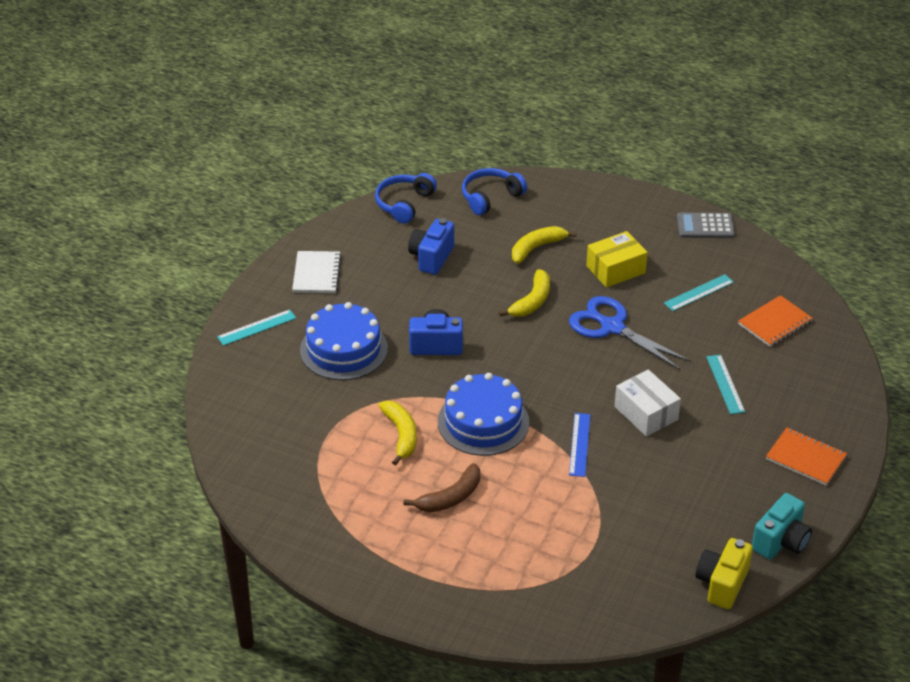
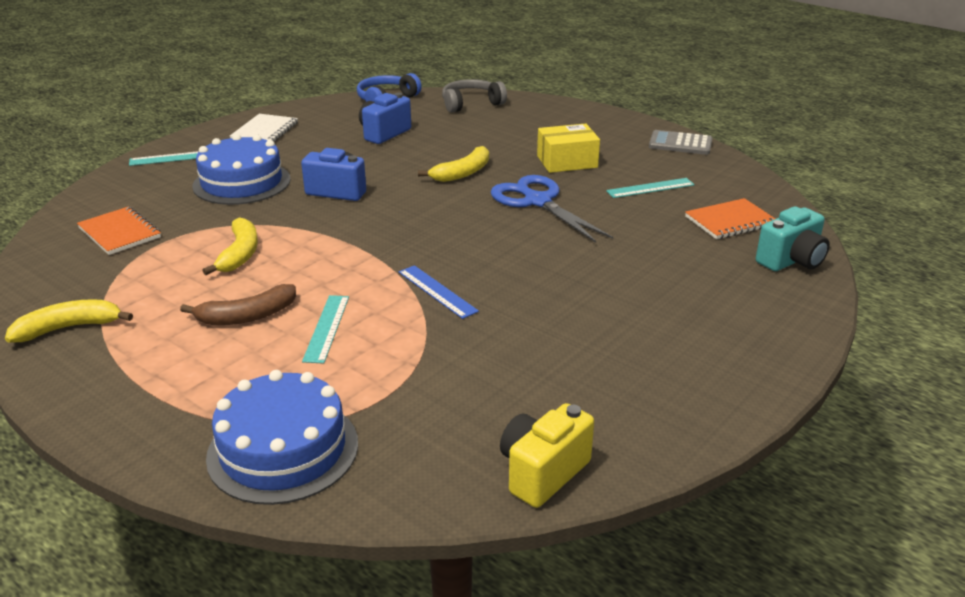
camera: 15 degrees right, 10 degrees down
(483, 422) = (339, 256): blue cake -> blue cake (283, 449)
(490, 197) = (471, 104): blue headphones -> grey headphones
(537, 248) = (494, 139): yellow banana -> yellow banana (69, 328)
(579, 444) = (437, 291): blue ruler -> blue ruler turned 60 degrees counterclockwise
(646, 413) = (535, 275): white box -> none
(725, 384) = (647, 263): turquoise ruler -> turquoise ruler (327, 328)
(781, 541) = (654, 435): turquoise camera -> turquoise camera (791, 261)
(805, 458) = (725, 348): orange notebook -> orange notebook (119, 233)

